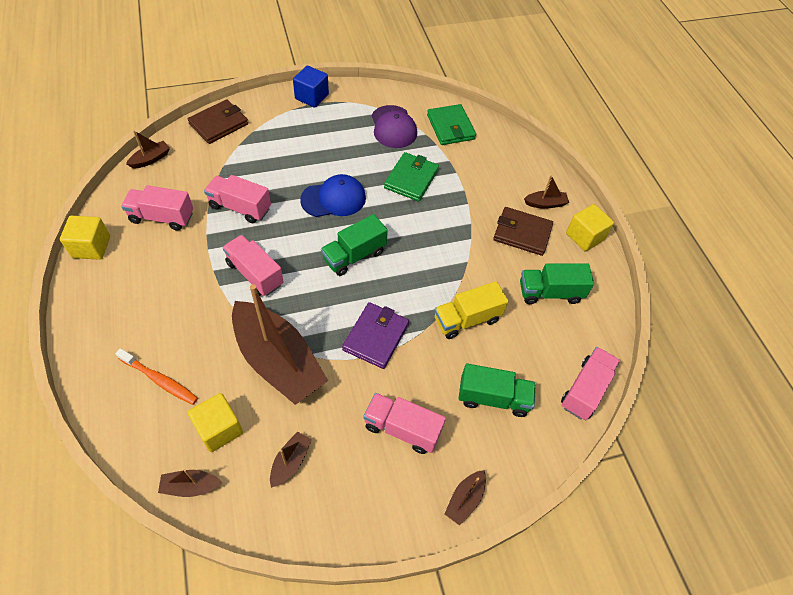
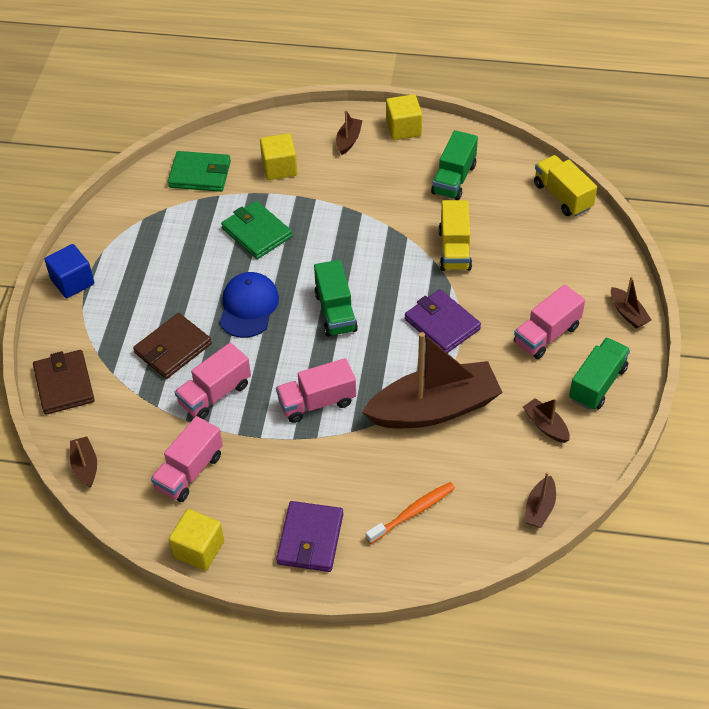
camera: 60 degrees left, 5 degrees down
(116, 314) = (310, 539): none -> purple wallet
(219, 429) = (489, 473): yellow cube -> yellow cube (279, 168)
(393, 127) = (170, 222): purple cap -> none
(493, 398) = (543, 260): green truck -> green truck (597, 384)
(522, 233) = (375, 172): brown wallet -> brown wallet (173, 348)
(585, 390) = (562, 196): pink truck -> yellow truck

